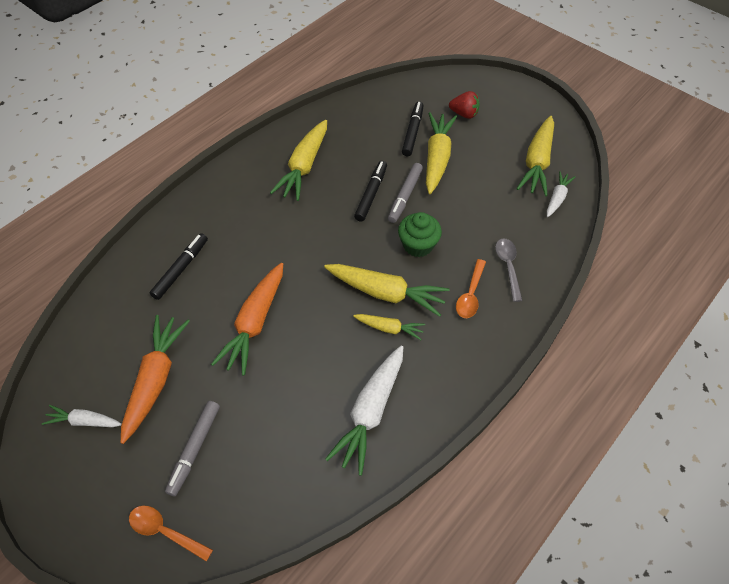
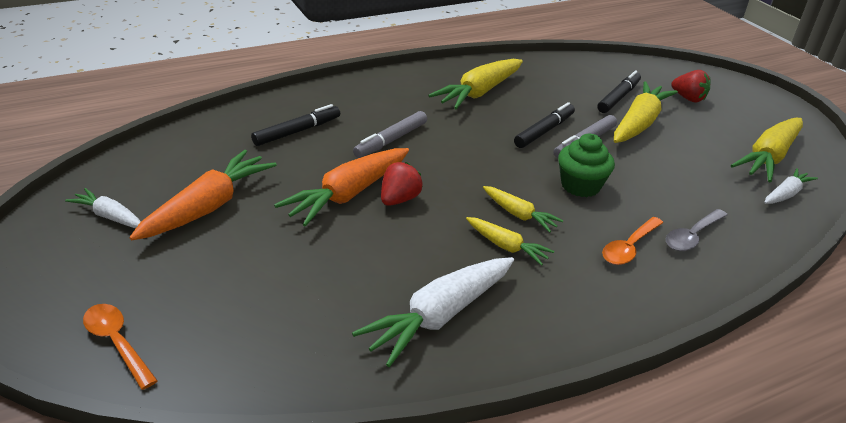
camera: 20 degrees right, 20 degrees down
(195, 449) = (206, 279): grey marker -> grey marker (391, 140)
(295, 312) = (399, 199): none -> red strawberry
(386, 293) = (519, 215): yellow carrot -> yellow carrot, size x0.55
(508, 266) = (692, 236): grey spoon -> grey spoon turned 150 degrees counterclockwise

